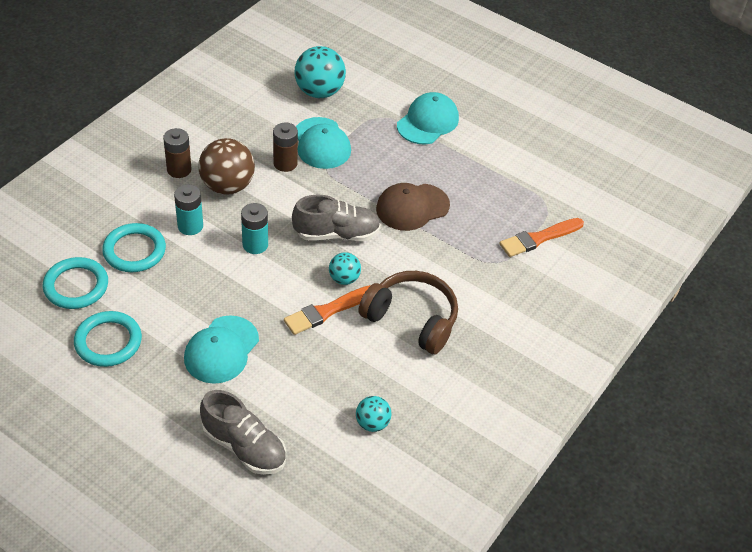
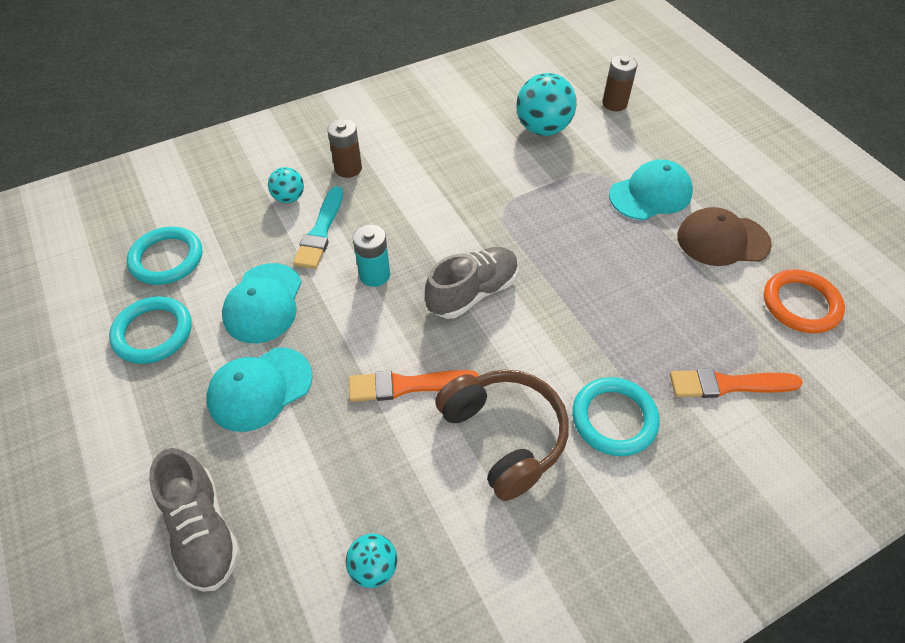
camera: 30 degrees right, 5 degrees up
(134, 251) = (248, 240): turquoise ring -> turquoise ring (614, 419)
(190, 226) = (320, 232): turquoise battery -> turquoise brush
(227, 186) = (386, 200): brown ball -> none
(285, 163) = (461, 194): brown battery -> brown battery (614, 103)
(321, 143) = (514, 184): turquoise cap -> turquoise cap (263, 303)
(336, 234) = (472, 292): grey shoe -> grey shoe turned 60 degrees counterclockwise
(344, 279) = (450, 351): turquoise ball -> turquoise ball (289, 198)
(412, 207) = (580, 289): brown cap -> brown cap (722, 240)
(563, 171) = (800, 304): none -> orange ring

